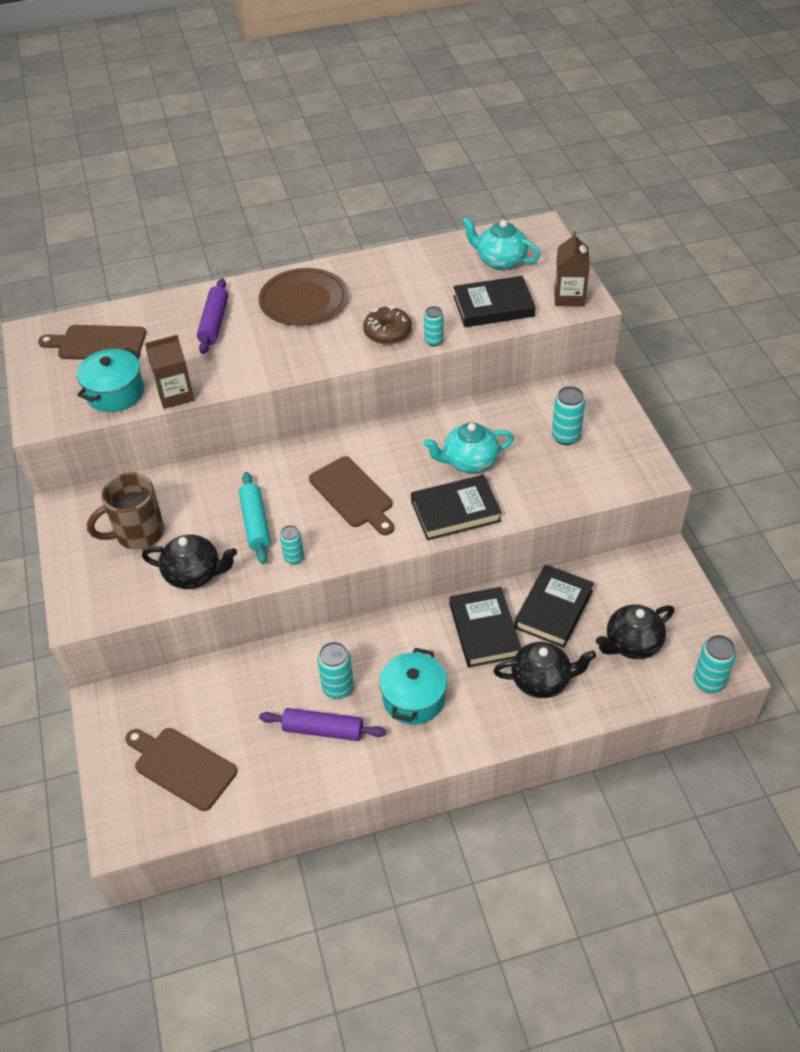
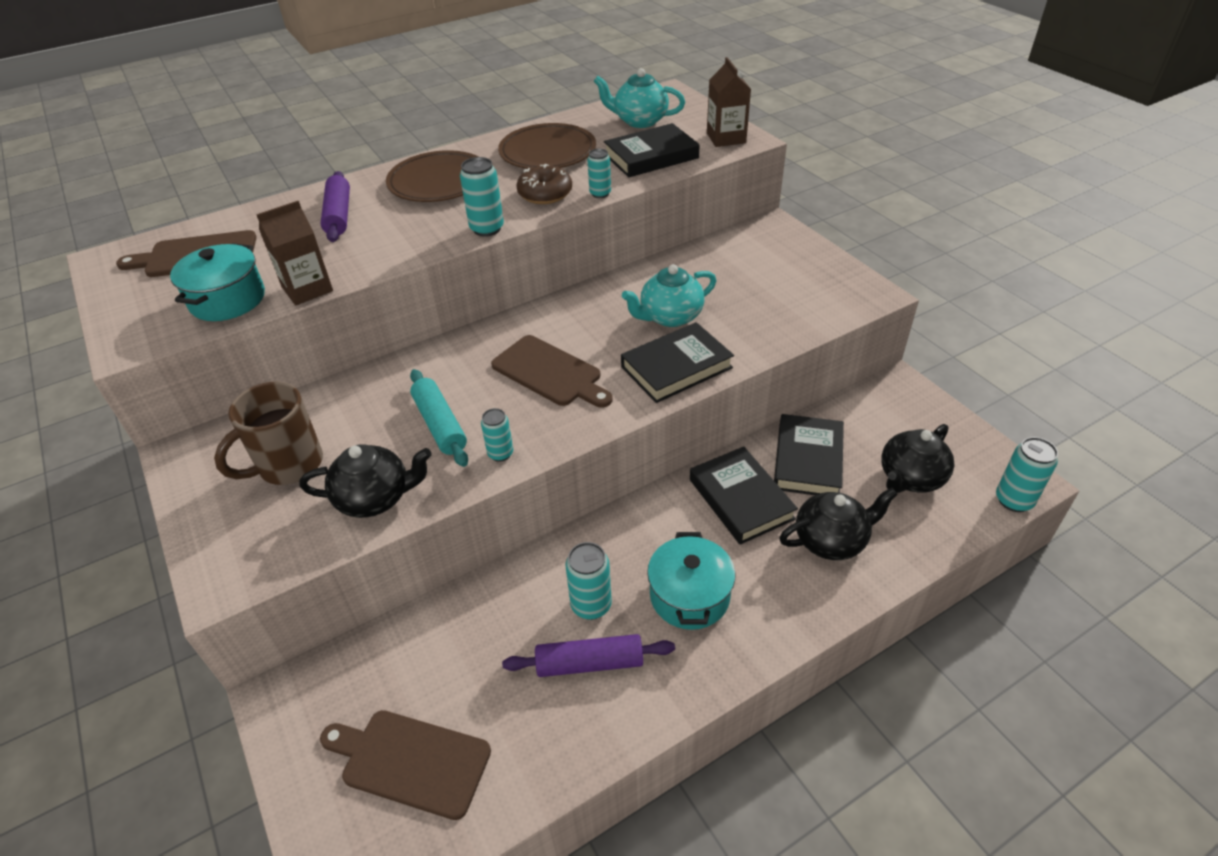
camera: 15 degrees left, 5 degrees down
(405, 283) = (547, 151): none -> brown plate
(565, 437) = (763, 276): turquoise can -> turquoise can (487, 229)

